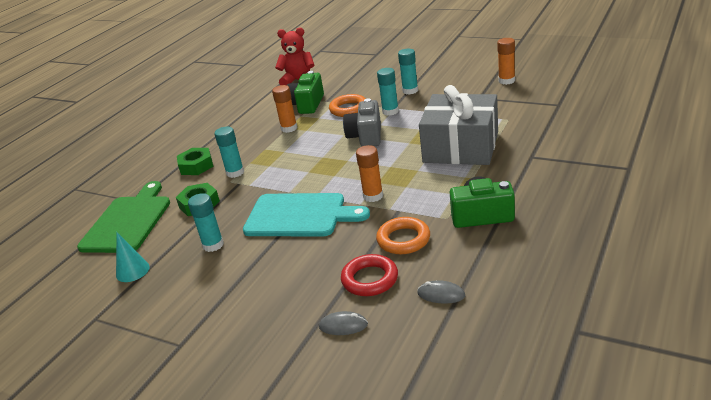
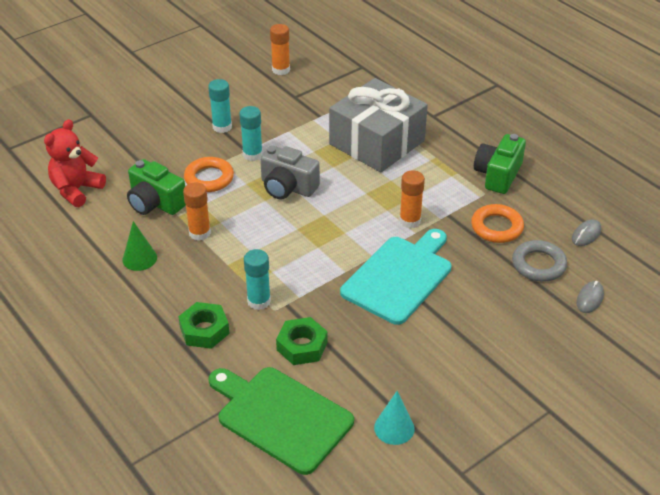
camera: 70 degrees left, 10 degrees up
(213, 245) = (398, 352): turquoise glue stick -> none
(250, 121) = (139, 258): none -> green cone
(370, 279) = (538, 264): red ring -> grey ring

